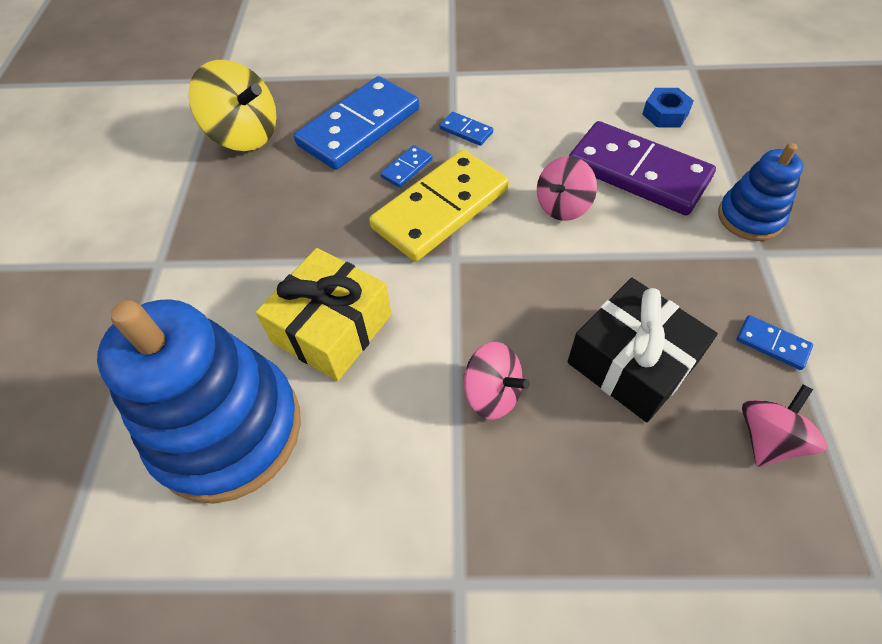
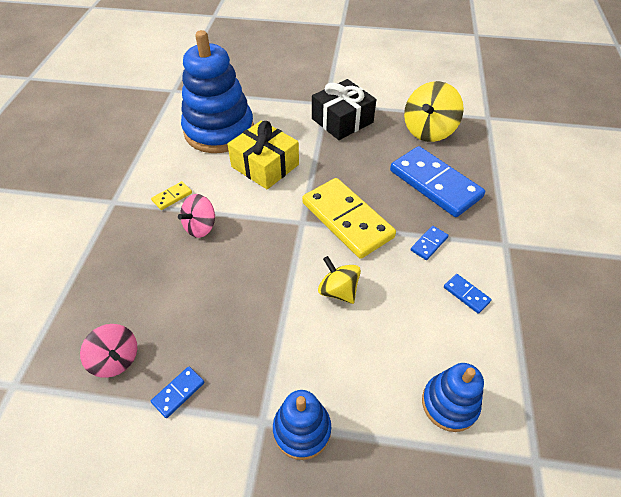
camera: 95 degrees right, 5 degrees down
(407, 168) = (389, 206): blue domino -> blue domino (466, 294)
(428, 464) = (172, 197): none -> yellow domino
(562, 206) = (338, 291): pink spinning top -> yellow spinning top
(631, 363) = (195, 299): black gift -> black gift (342, 120)
(638, 172) = (369, 354): purple domino -> none
(665, 114) = (449, 404): blue nut -> blue stacking toy

